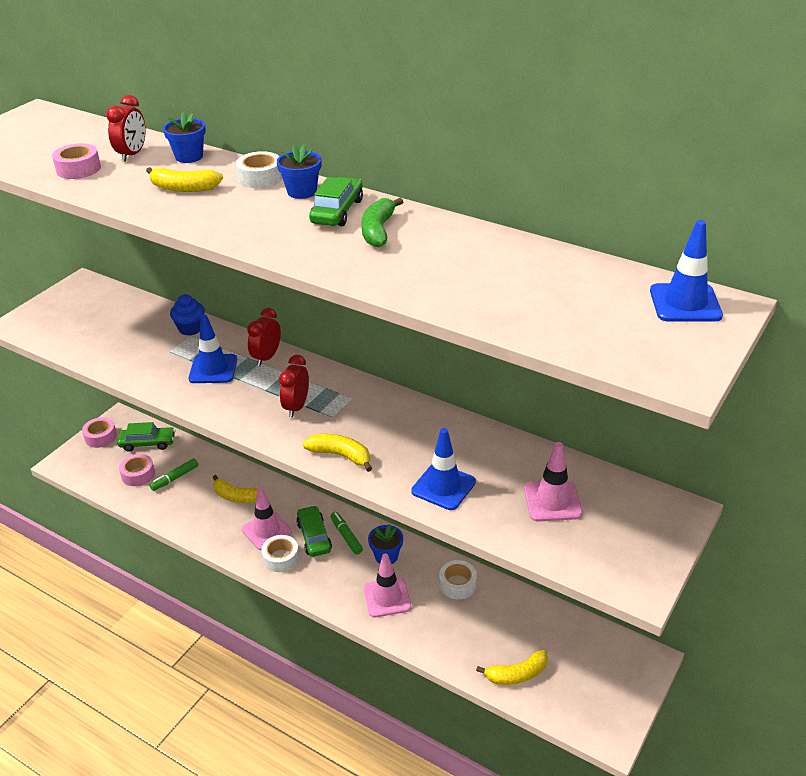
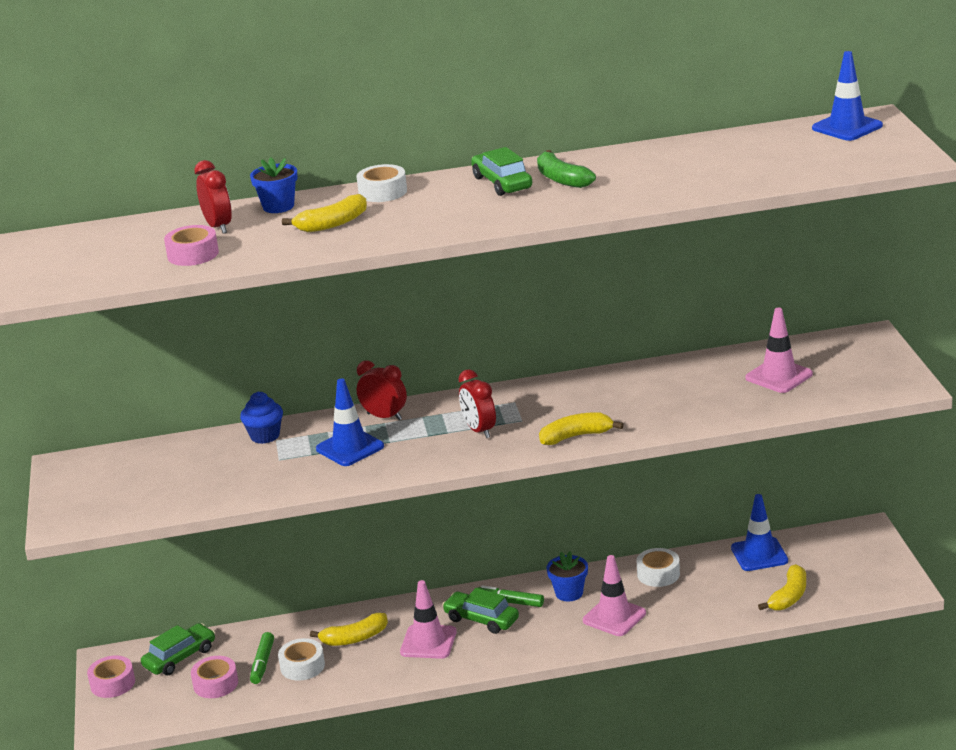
camera: 40 degrees left, 10 degrees down
(266, 357) = (384, 417): red clock -> red clock turned 135 degrees clockwise
(281, 558) = (475, 650): white tape -> white tape (302, 666)
(302, 192) = (442, 185): blue flower pot -> none
(443, 486) = (689, 410): blue traffic cone -> blue traffic cone (759, 554)

